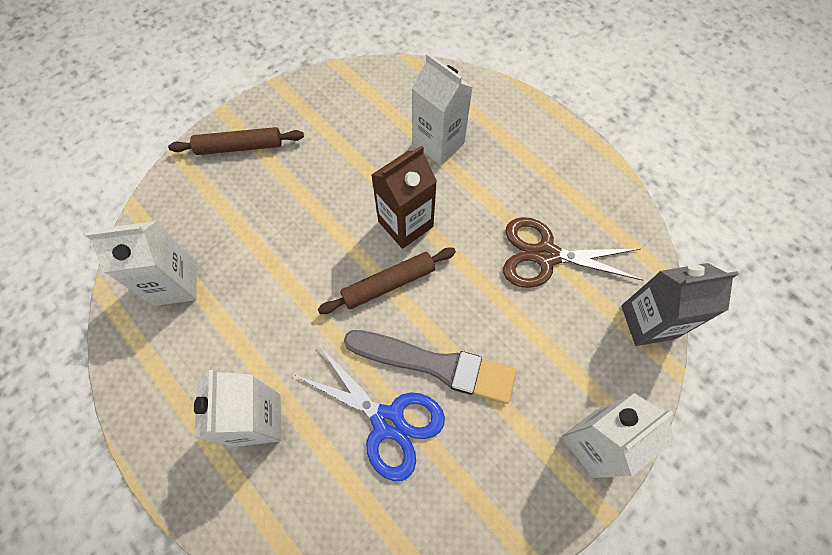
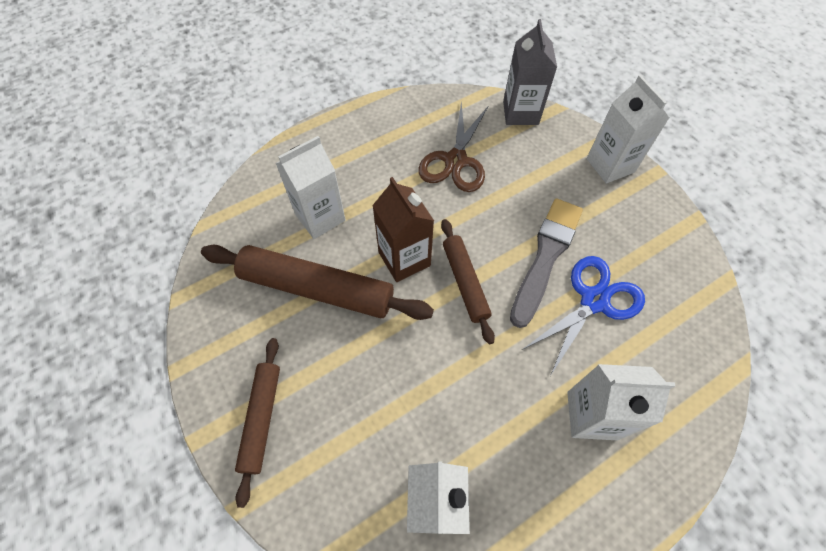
camera: 80 degrees left, 5 degrees down
(360, 158) = (317, 289): none -> brown rolling pin

